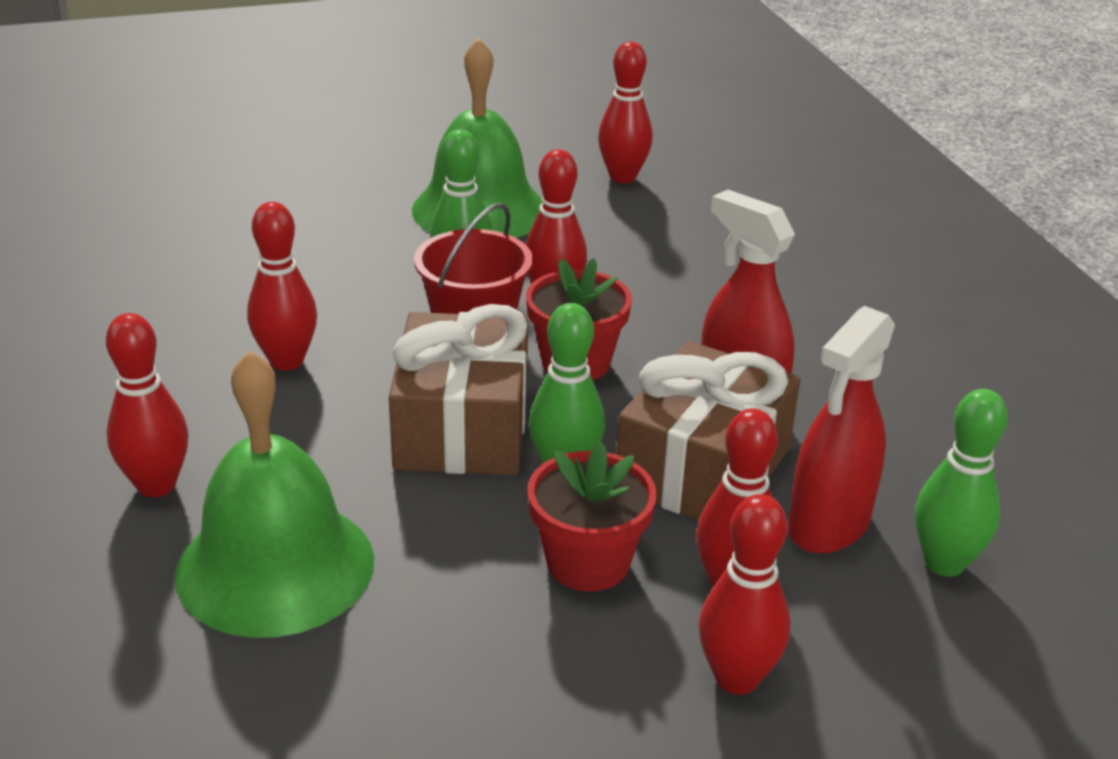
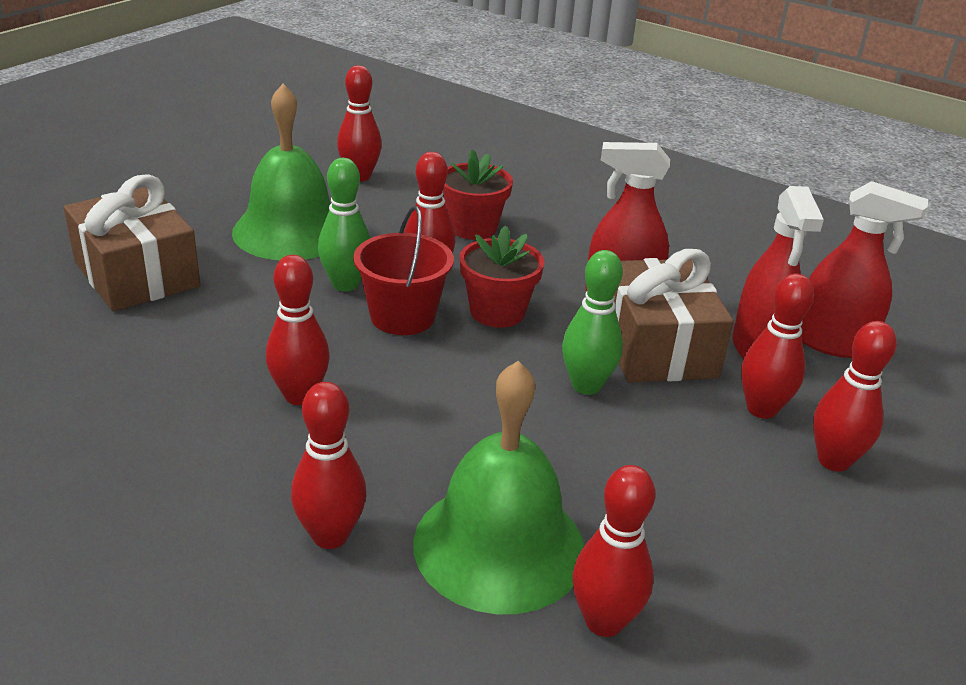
camera: 40 degrees left, 0 degrees up
(272, 678) = (604, 621): none -> red bowling pin
(462, 427) = (486, 387): brown gift -> brown gift (137, 274)
(588, 562) = (675, 436): red flower pot -> red flower pot (472, 228)
(944, 563) = (832, 343): green bowling pin -> red spray bottle

